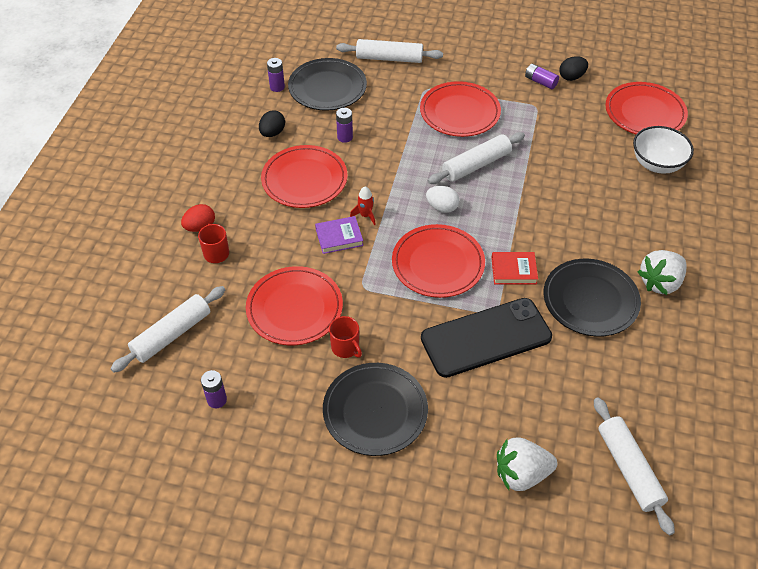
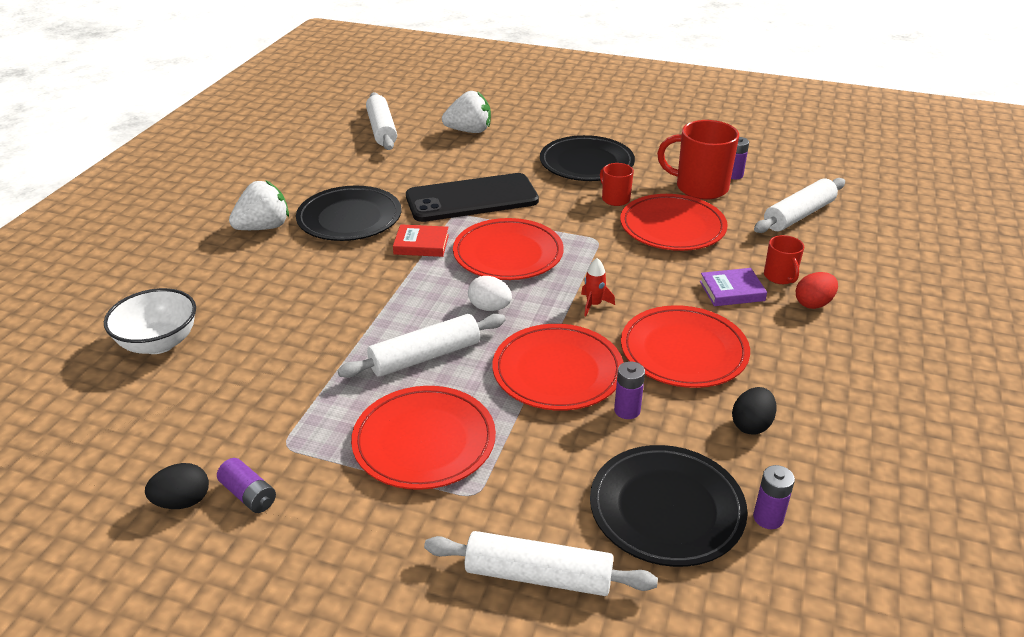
camera: 175 degrees left, 15 degrees down
(257, 374) = (700, 187): none -> red mug
(339, 237) = (627, 284): purple book -> purple book (732, 291)
(645, 113) = (107, 421): red plate -> red plate (557, 372)

